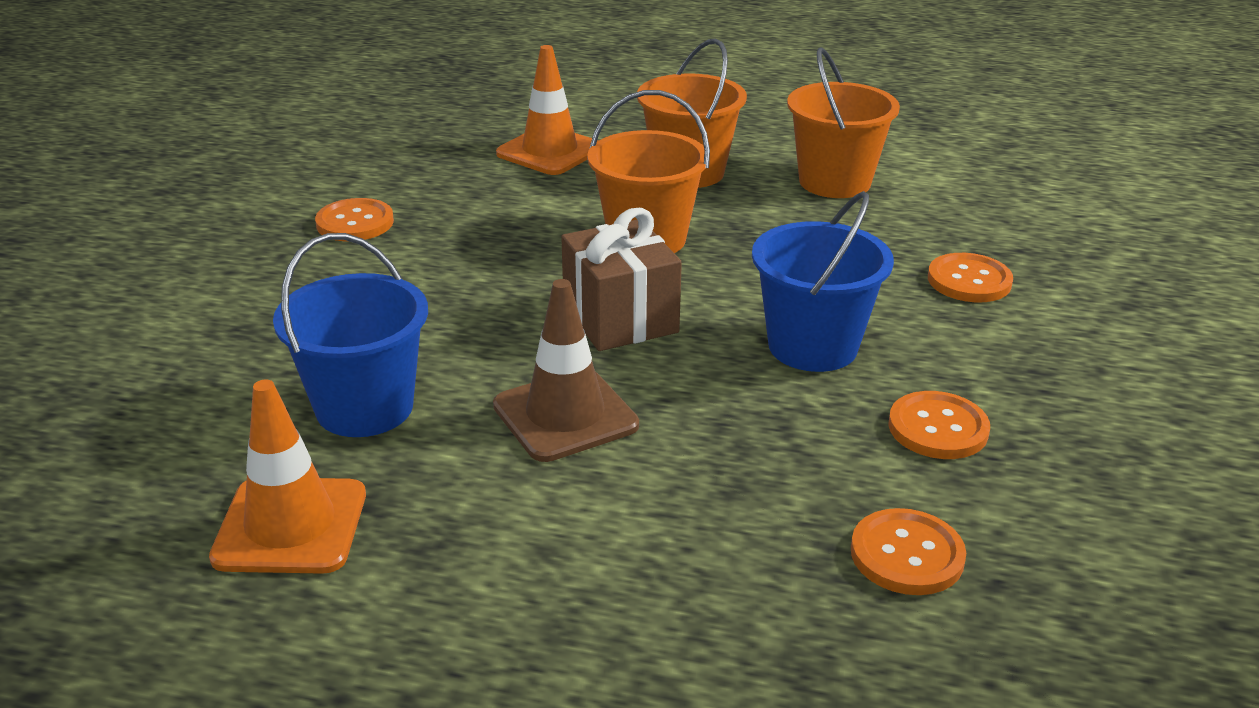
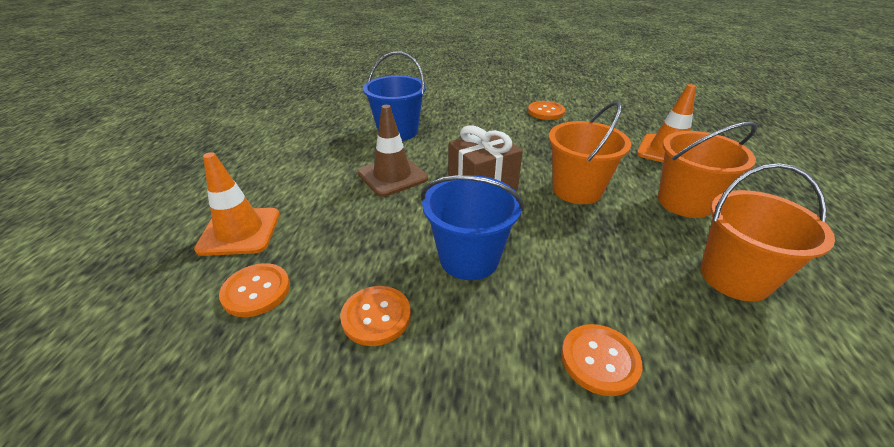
camera: 85 degrees right, 5 degrees up
(290, 526) = (327, 128): orange traffic cone -> orange traffic cone (240, 231)

